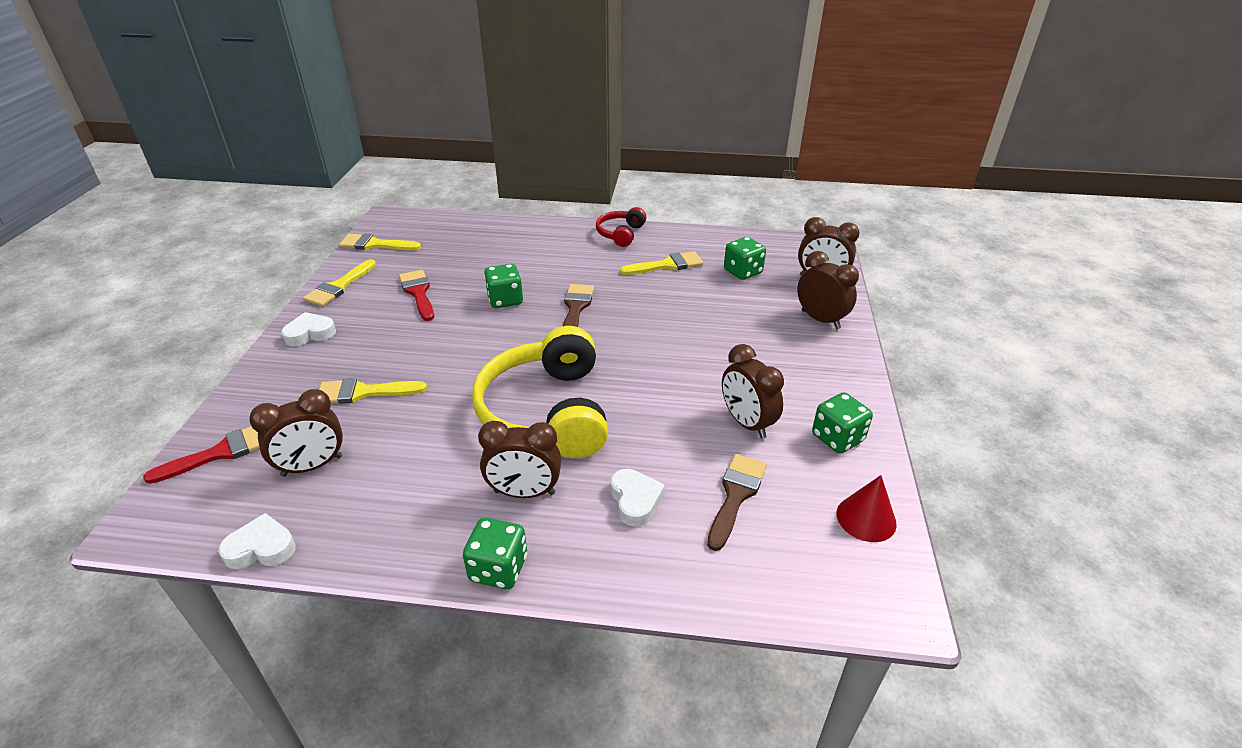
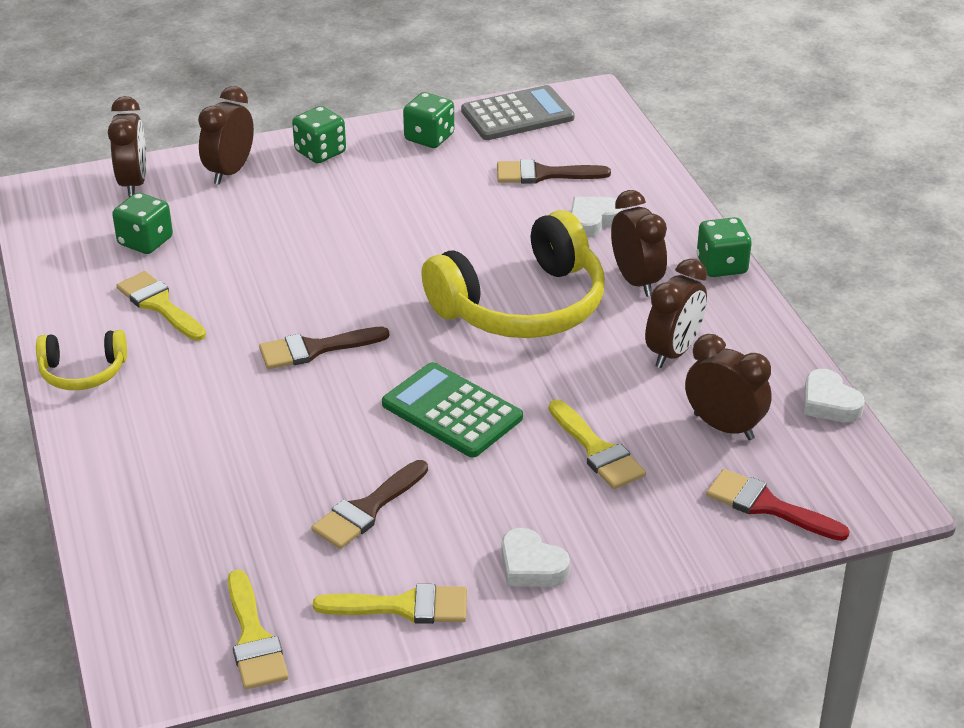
camera: 115 degrees left, 0 degrees up
(418, 293) = (367, 509): red brush -> brown brush
(465, 344) = (452, 411): none -> green calculator
(505, 300) = (333, 417): green dice -> green dice (320, 152)
(620, 234) = (83, 372): red headphones -> yellow headphones
(746, 423) = (445, 186): brown clock -> brown clock (673, 352)
(866, 518) = (517, 115): red cone -> grey calculator

